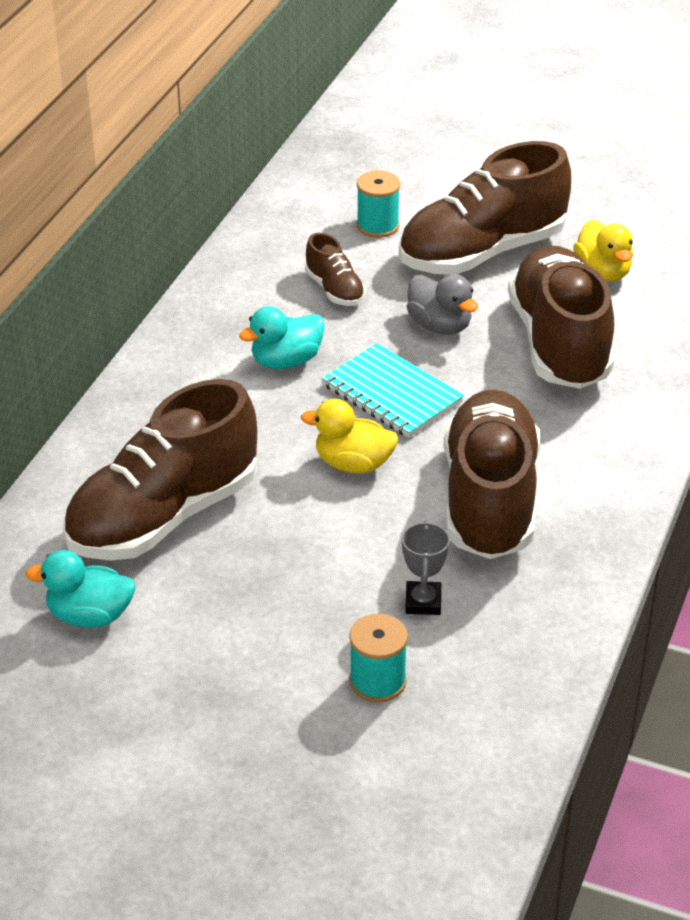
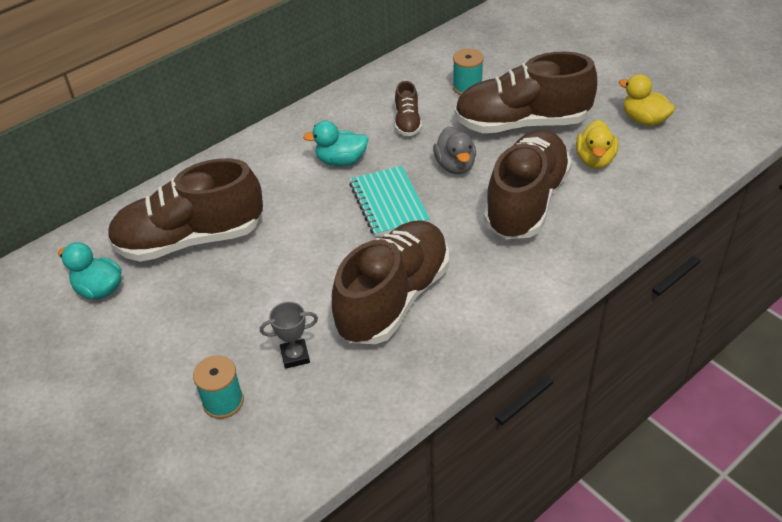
camera: 30 degrees right, 5 degrees up
(353, 464) = (327, 243): yellow duck -> yellow duck (644, 120)
(423, 602) = (295, 356): grey trophy -> grey trophy turned 45 degrees clockwise

